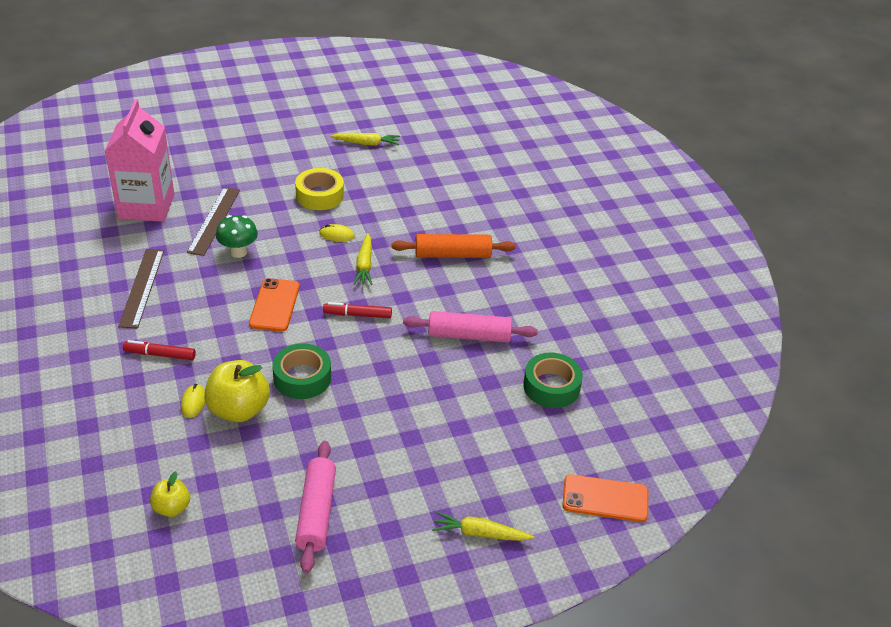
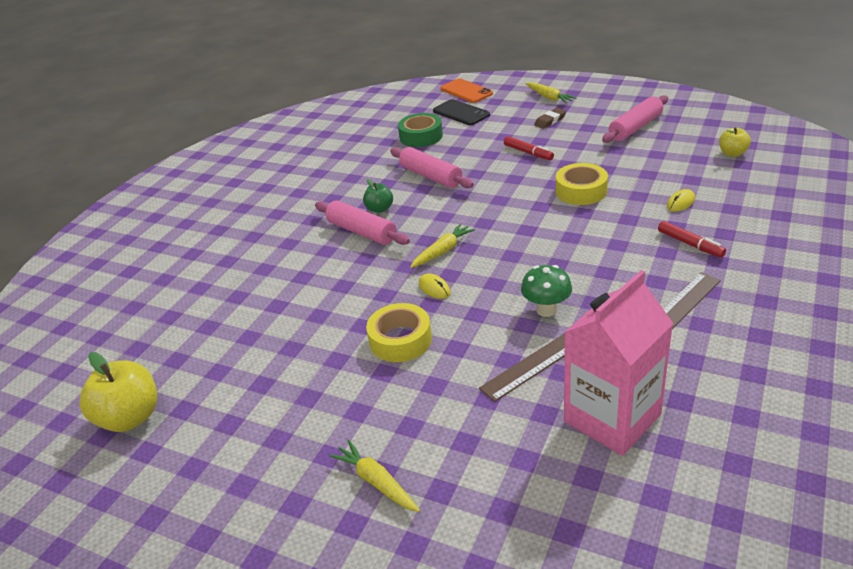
camera: 130 degrees left, 5 degrees down
(239, 410) = (647, 188): yellow apple -> yellow apple (130, 417)
(274, 305) = (555, 247): orange phone -> none
(302, 378) = (581, 191): green tape -> yellow tape
(357, 314) = (494, 216): red marker -> red marker (528, 153)
(367, 143) = (269, 388): yellow carrot -> yellow carrot (376, 482)
(432, 480) = (550, 121): none -> brown eraser
(453, 255) = (362, 232): orange rolling pin -> pink rolling pin
(468, 281) = (379, 209): none -> green apple
(557, 448) = (461, 113): none -> black phone

